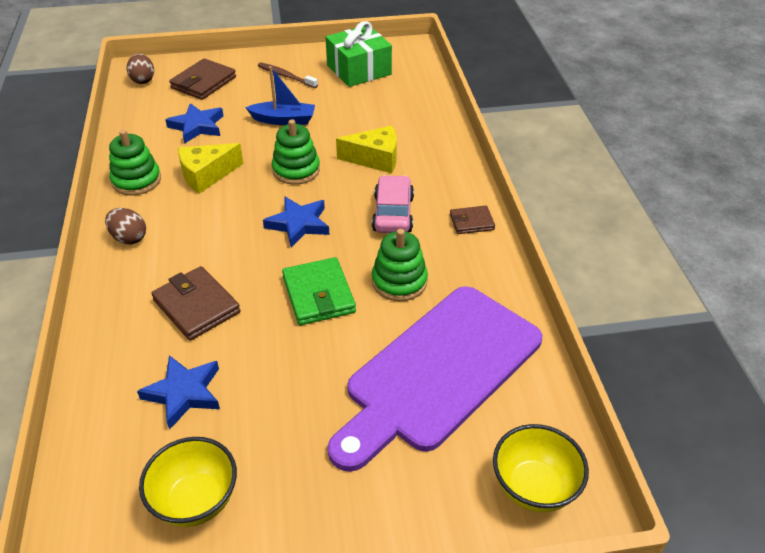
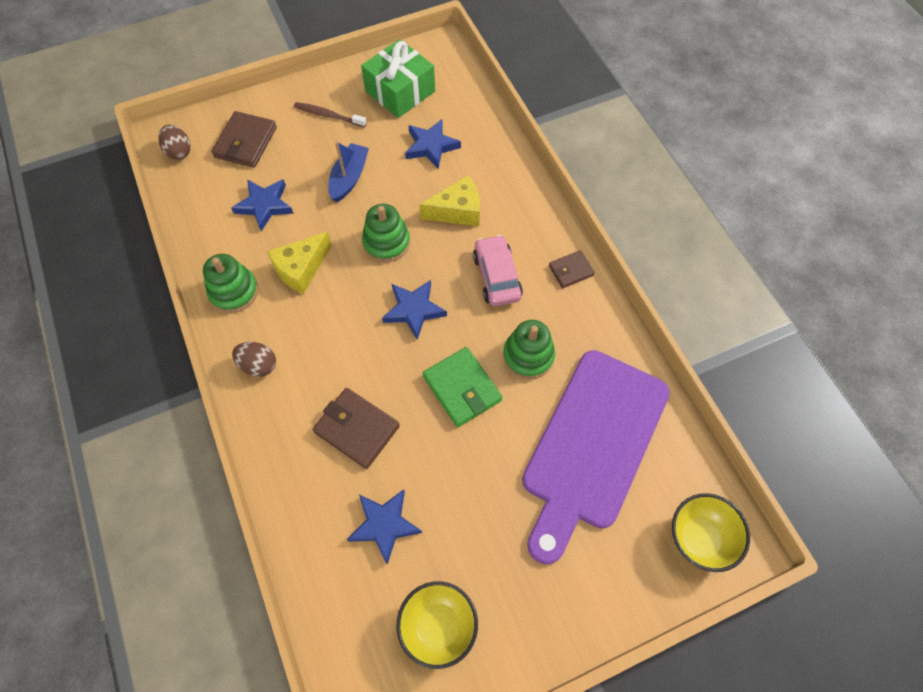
camera: 15 degrees left, 20 degrees up
(283, 120) = (349, 178): blue boat -> blue boat turned 60 degrees counterclockwise
(370, 110) = (431, 146): none -> blue star

